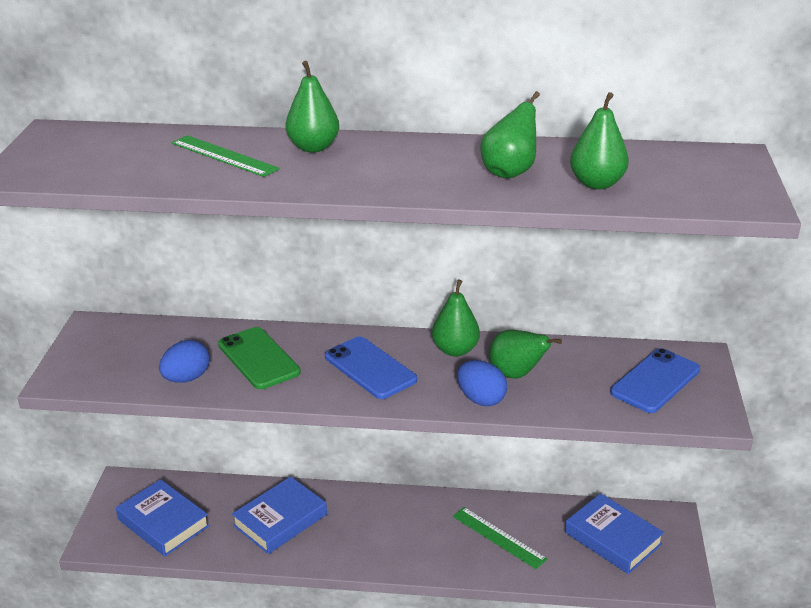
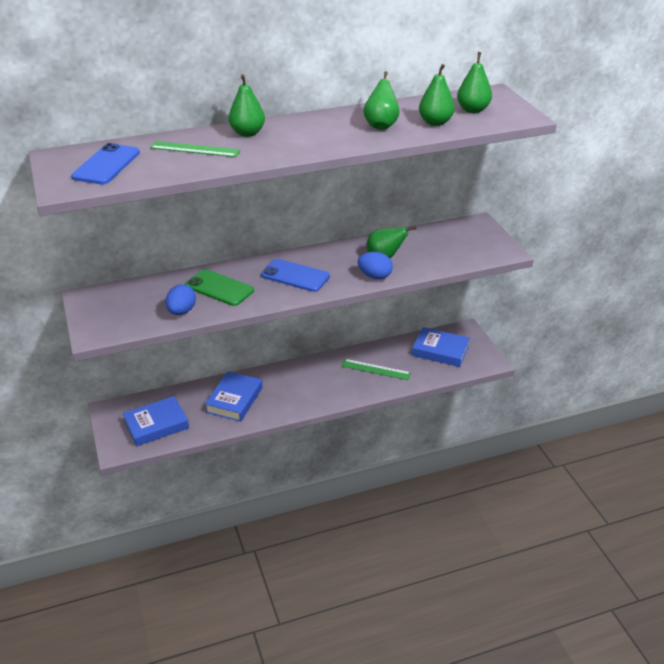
camera: 25 degrees left, 5 degrees up
(163, 523) = (156, 425): blue book -> blue book turned 45 degrees counterclockwise
(455, 350) = (338, 253): green pear -> green pear (473, 110)
(655, 381) = (464, 242): blue phone -> blue phone (106, 165)

